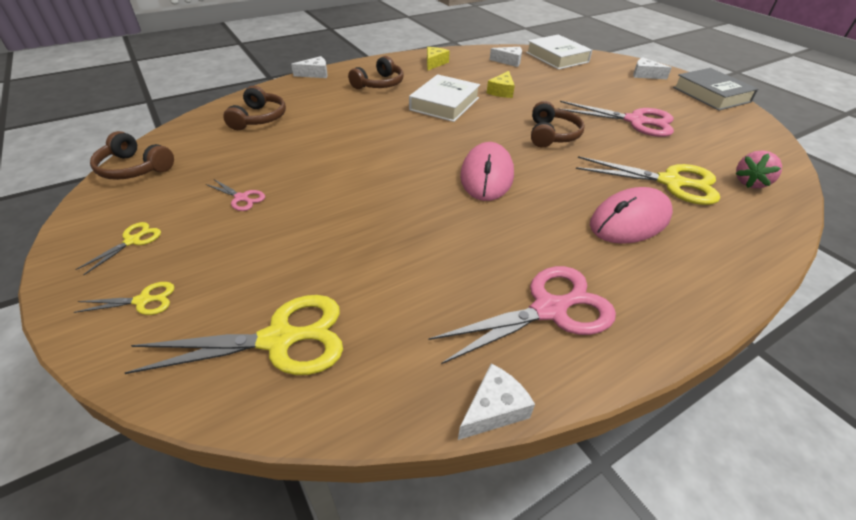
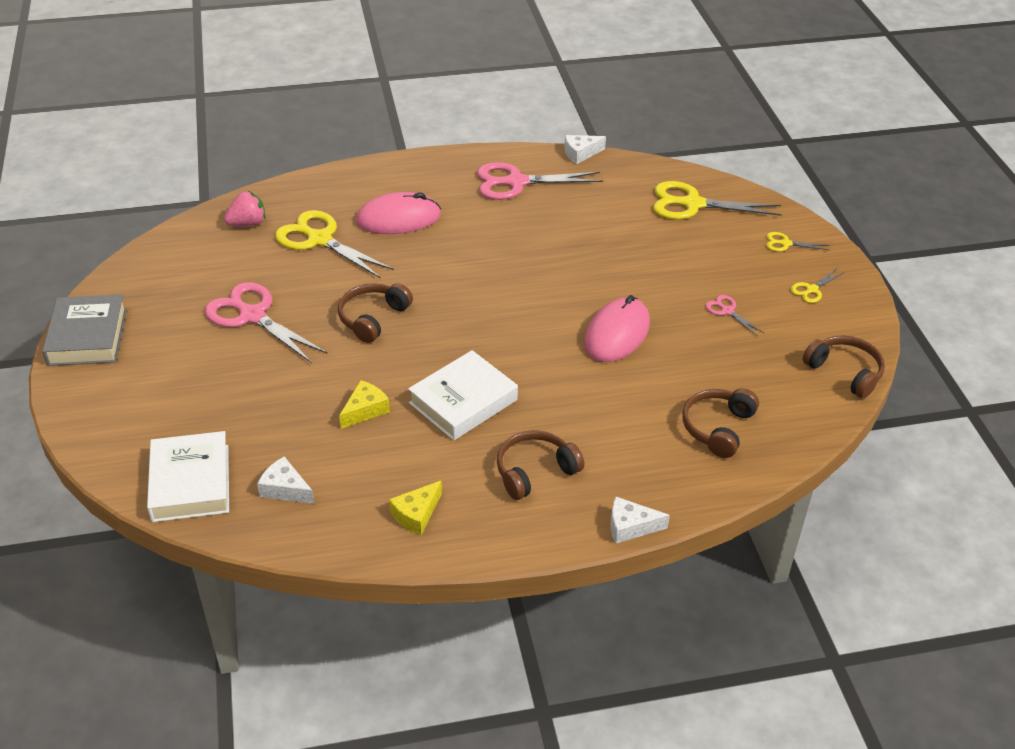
camera: 160 degrees left, 0 degrees up
(486, 175) = (486, 284): pink mouse -> pink mouse (617, 333)
(645, 75) = (112, 399): white cheese -> none

